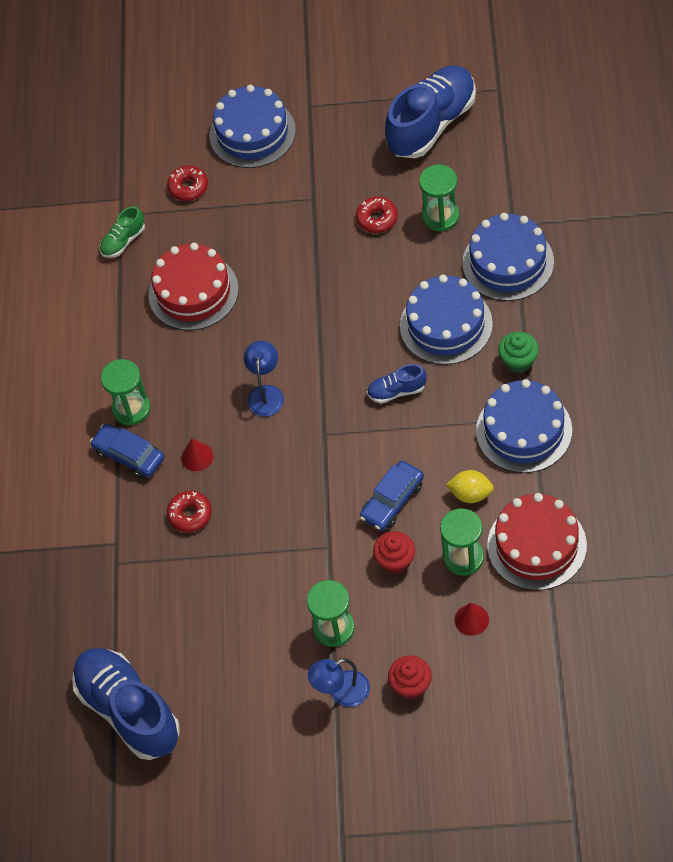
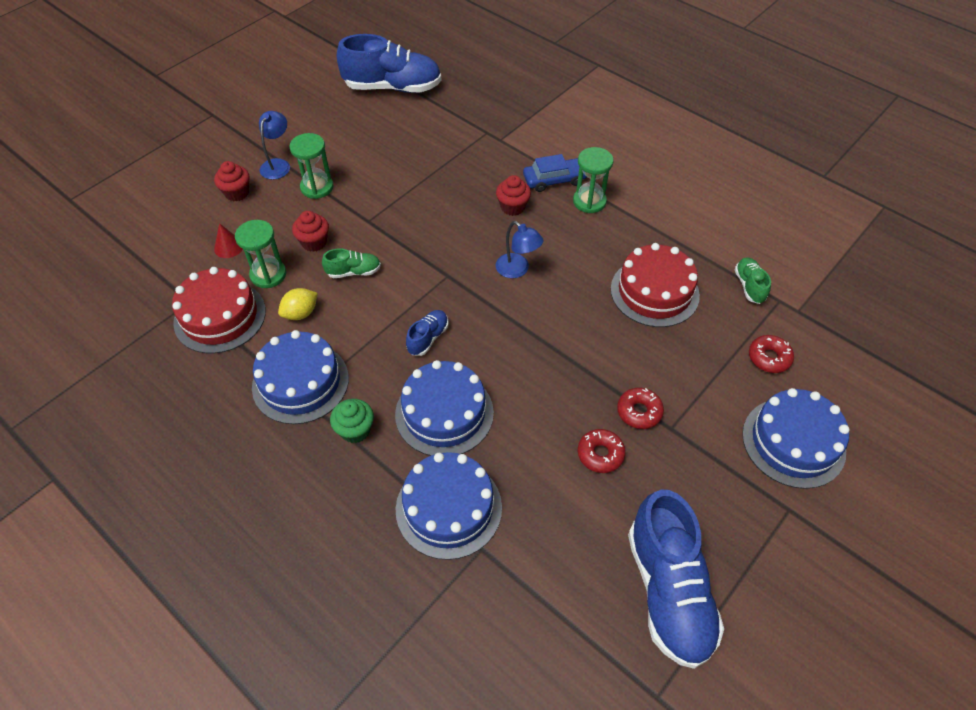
camera: 125 degrees right, 5 degrees down
(190, 514) = (476, 179): red donut -> red donut (639, 412)
(197, 457) = (512, 207): red cone -> red cupcake
(392, 500) = (354, 272): blue car -> green shoe
(440, 216) = (552, 502): green hourglass -> none

